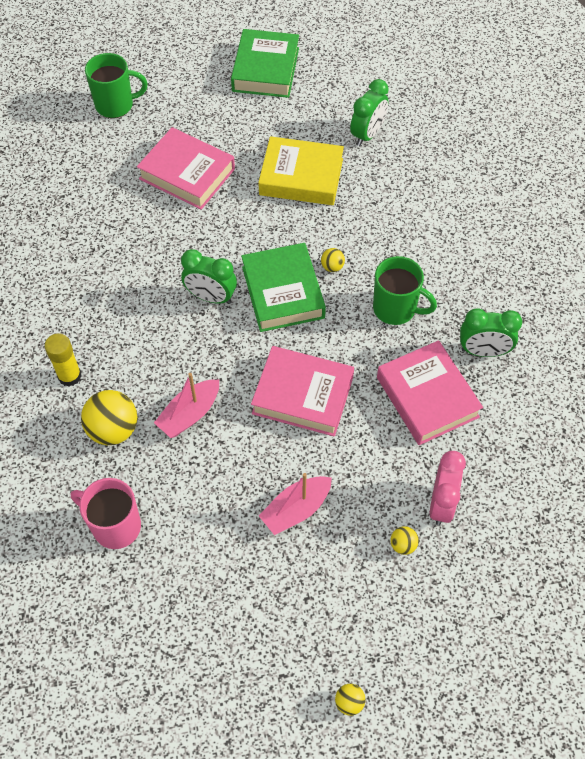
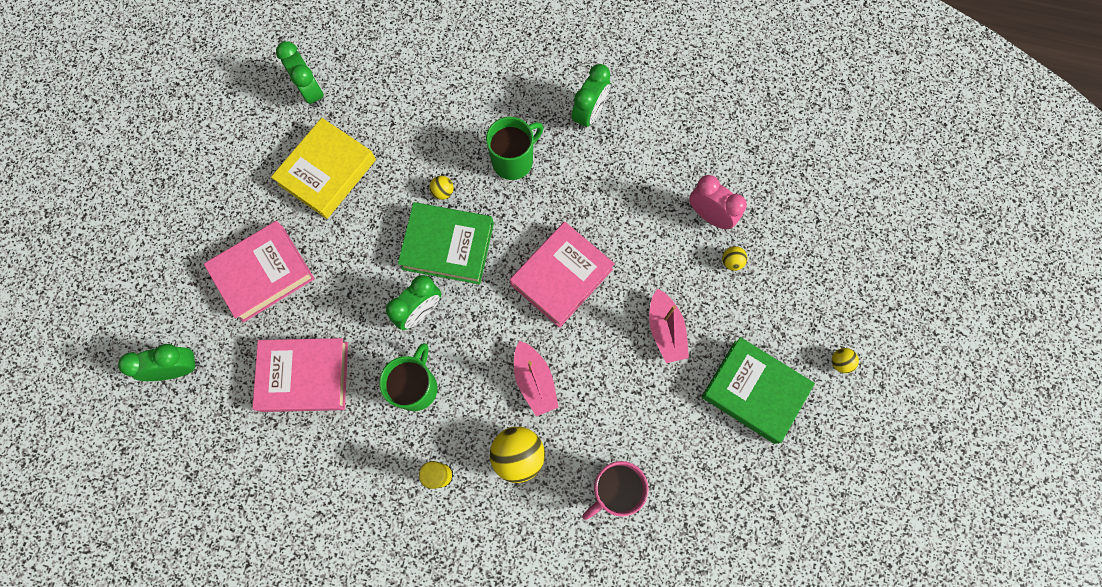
camera: 65 degrees left, 15 degrees up
(81, 155) = (178, 368): none -> green clock
(115, 105) = (130, 308): green mug -> green mug (416, 387)
(265, 69) = (174, 144): green book -> green book (754, 391)
(427, 397) = (610, 178): pink book -> pink book (304, 376)

